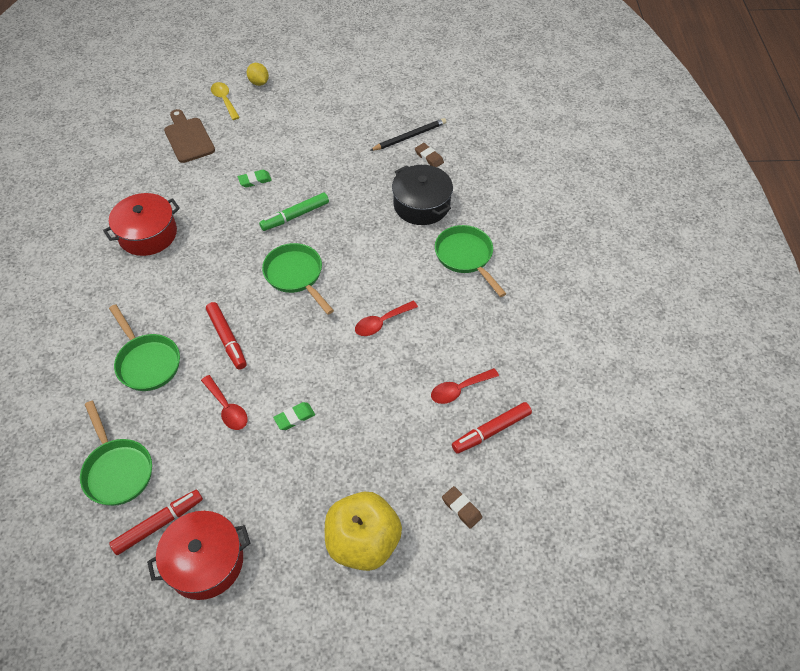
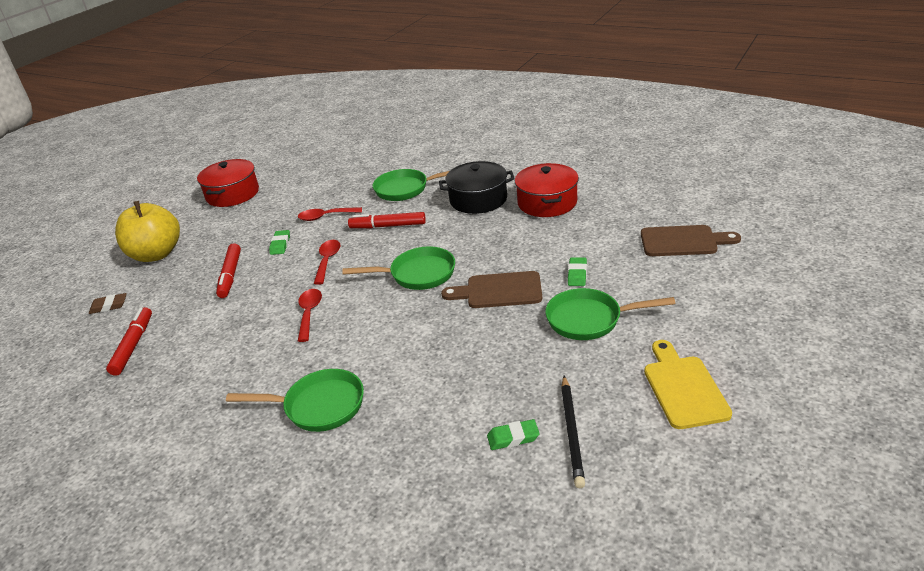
camera: 125 degrees right, 20 degrees down
(117, 470) = (332, 171): green pan -> green pan (589, 319)
(159, 524) = (277, 181): red marker -> red marker (230, 275)
(224, 100) = (748, 277): yellow spoon -> none
(259, 82) = (779, 313): yellow lemon -> none
(295, 216) = (499, 291): green marker -> brown cutting board
(348, 105) = (683, 388): none -> yellow cutting board
(421, 205) = (432, 397): black pot -> black pot (478, 199)
(429, 157) = (513, 438): brown eraser -> green eraser
(459, 389) = (190, 340): red spoon -> red spoon (327, 261)

